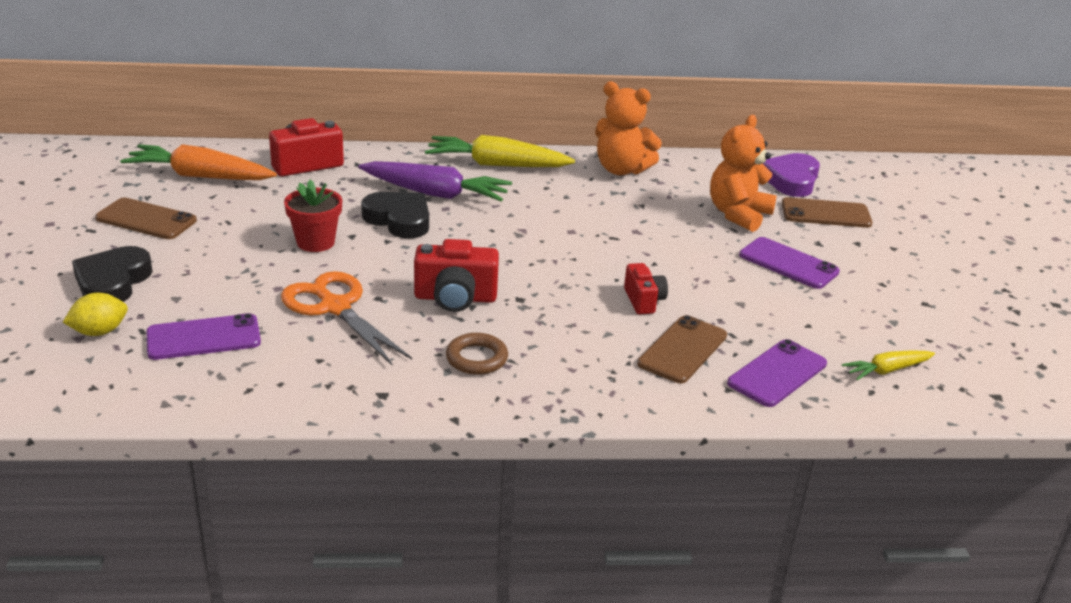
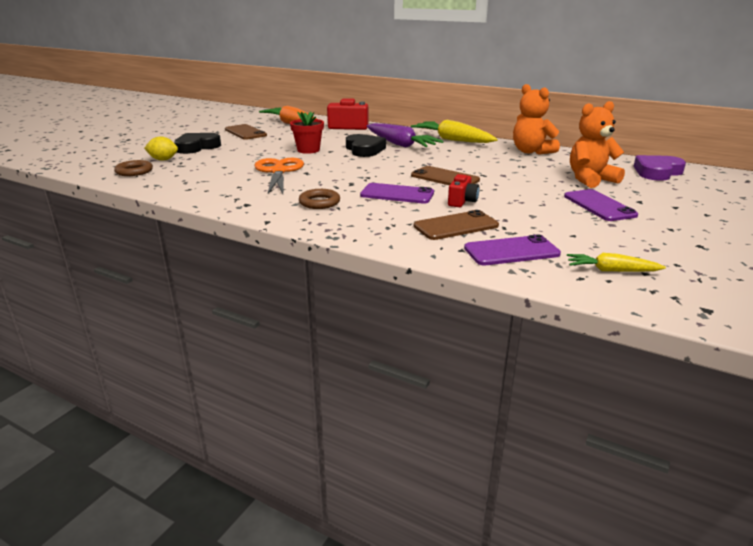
camera: 35 degrees right, 5 degrees down
(91, 377) = (134, 171): none -> brown ring
(203, 338) = (201, 169): purple phone -> purple phone (397, 194)
(455, 298) = (347, 179): red camera -> none
(826, 214) = (665, 190): brown phone -> brown phone (444, 178)

